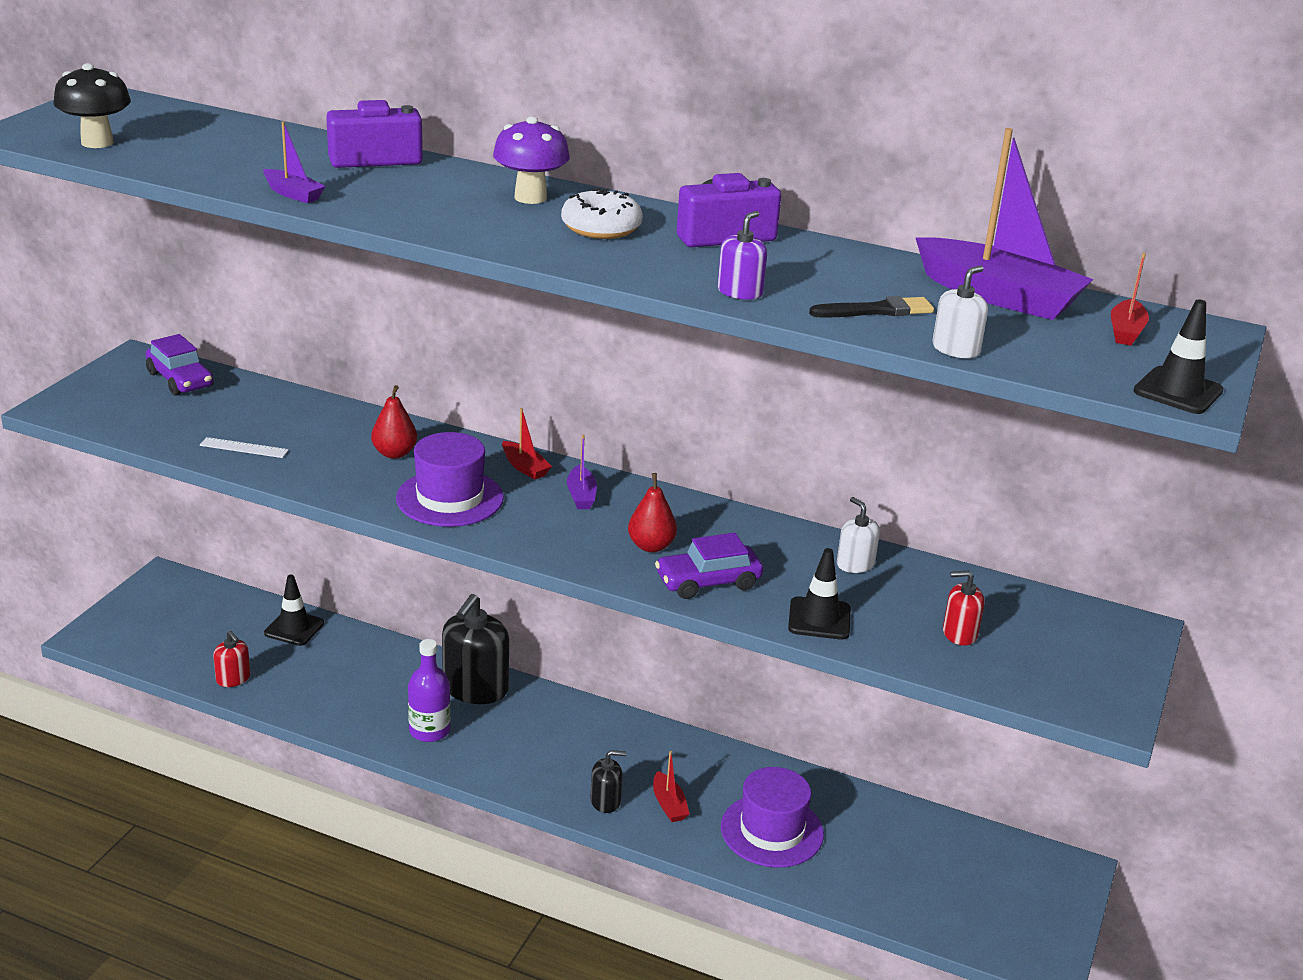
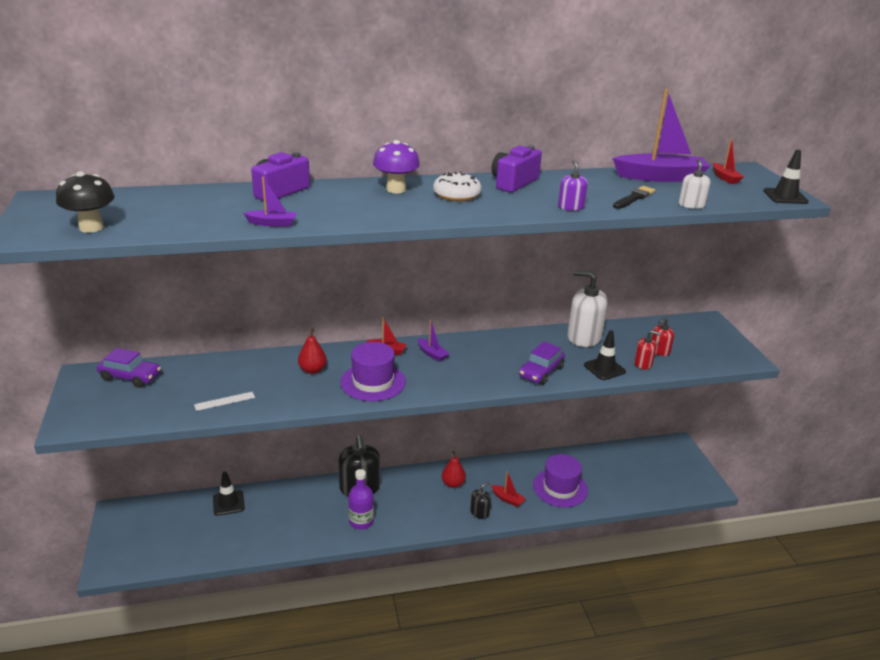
camera: 35 degrees left, 0 degrees up
(233, 678) = (224, 548): red soap dispenser -> red soap dispenser (643, 364)
(651, 546) = (495, 365): red pear -> red pear (453, 484)
(855, 564) = (584, 337): white soap dispenser -> white soap dispenser, size x1.95

